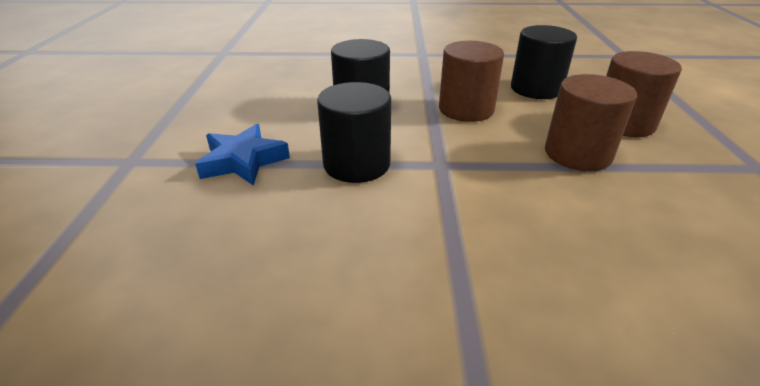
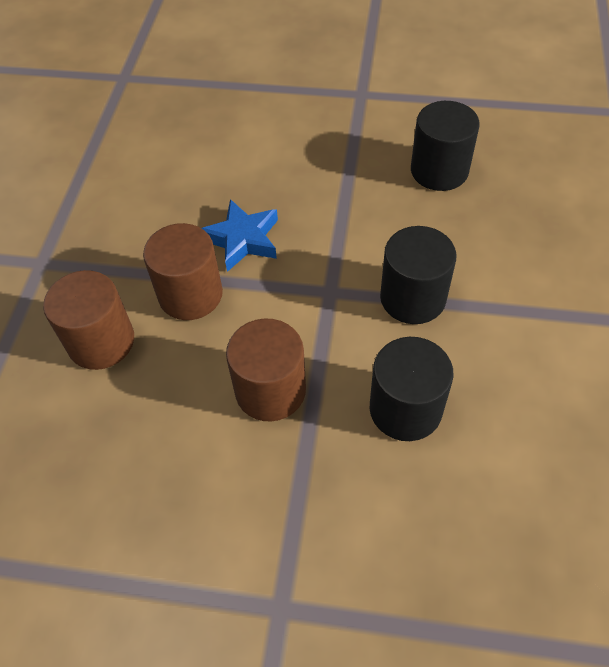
camera: 170 degrees left, 20 degrees up
(243, 161) = (528, 313): blue star -> blue star (242, 239)
(536, 89) = (149, 437): black cylinder -> black cylinder (439, 171)

